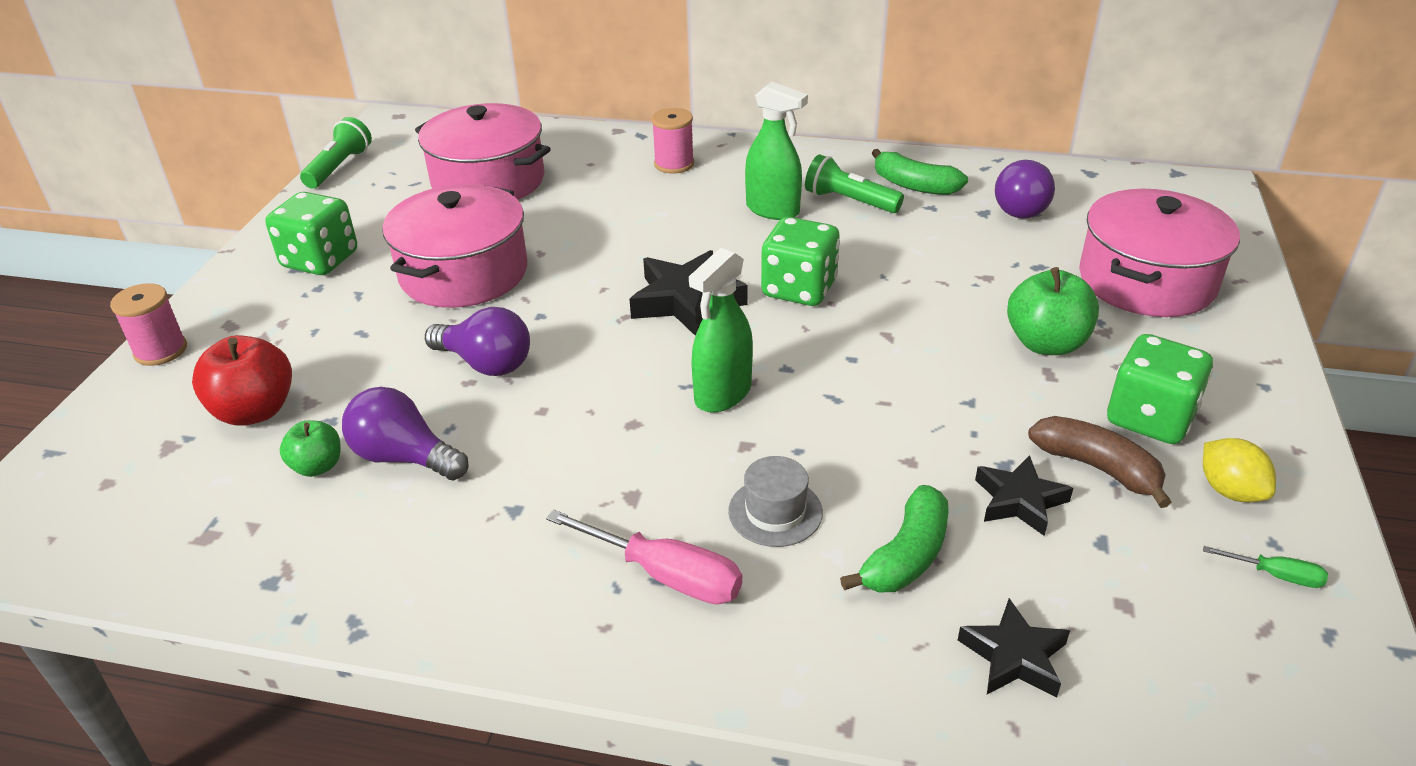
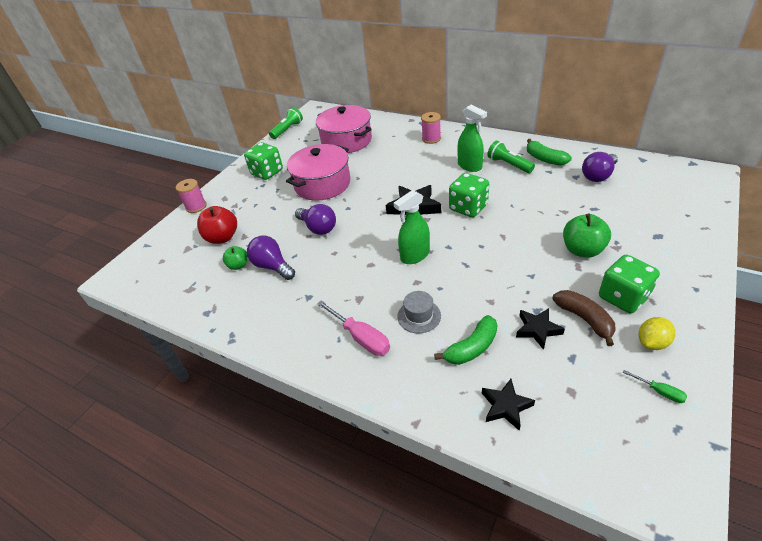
camera: 20 degrees right, 5 degrees up
(1146, 281) = (651, 222): pink pot -> none
(1229, 491) = (652, 342): yellow lemon -> yellow lemon turned 60 degrees clockwise

